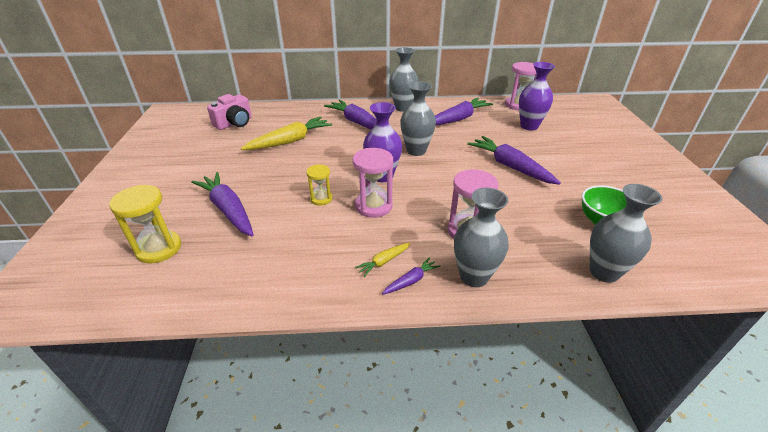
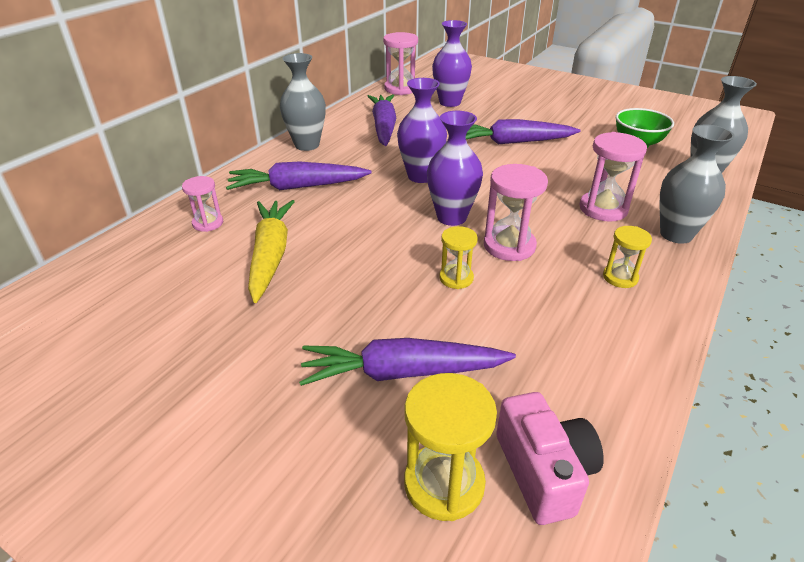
camera: 55 degrees left, 0 degrees up
(234, 123) = (125, 292): pink camera -> pink camera (543, 472)
(300, 117) = (208, 223): none -> pink hourglass
(383, 262) = (620, 277): yellow carrot -> yellow hourglass
(411, 281) = (662, 272): purple carrot -> none
(416, 151) = (421, 176): grey vase -> purple vase

